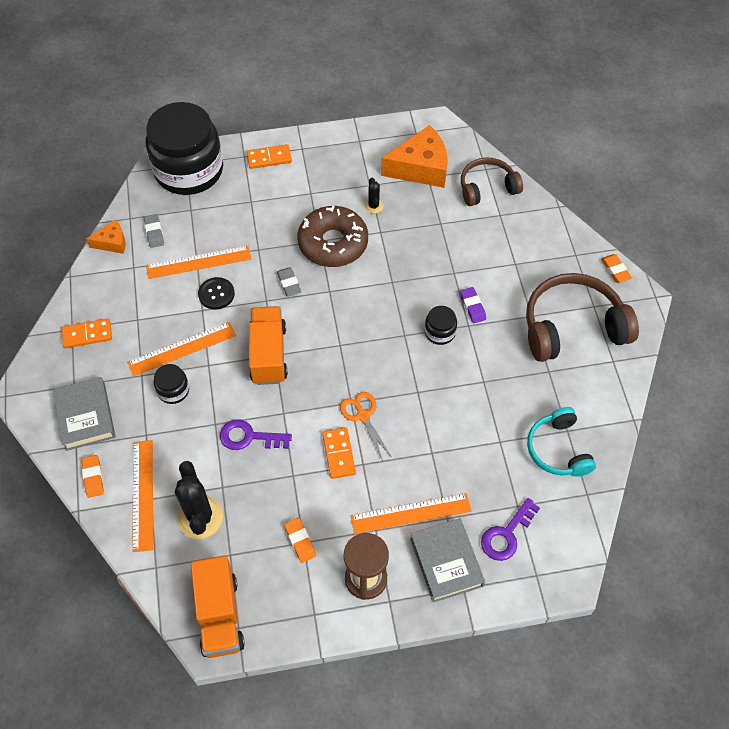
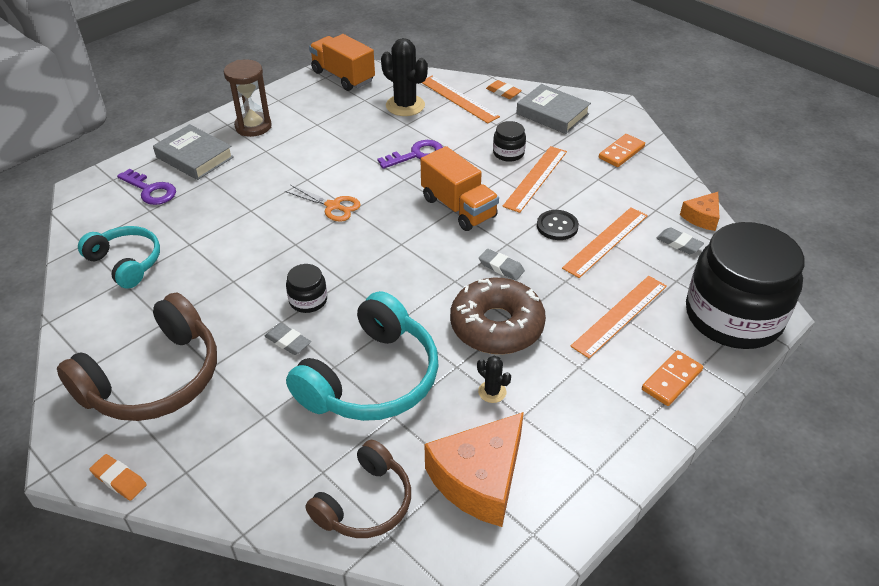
camera: 145 degrees right, 15 degrees down
(300, 541) = (319, 123): orange eraser -> none
(338, 454) = (332, 176): orange domino -> none
(410, 513) = (243, 169): orange ruler -> orange ruler (620, 315)
(436, 252) = (371, 378): none -> turquoise headphones
(472, 306) = (288, 341): purple eraser -> grey eraser
(506, 534) = (150, 190): purple key -> purple key turned 120 degrees clockwise

